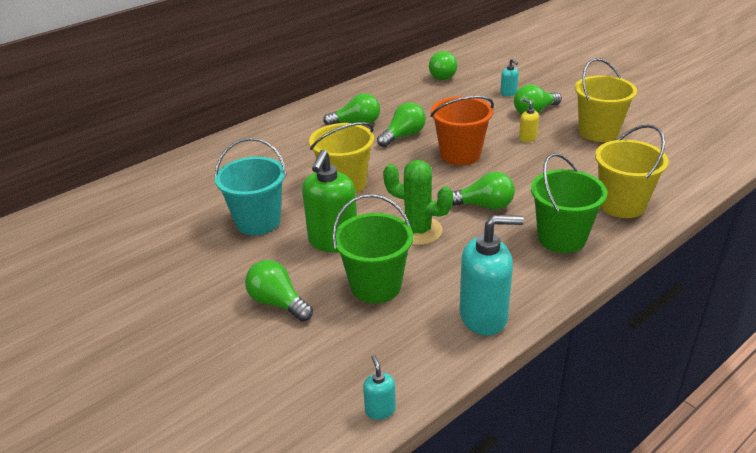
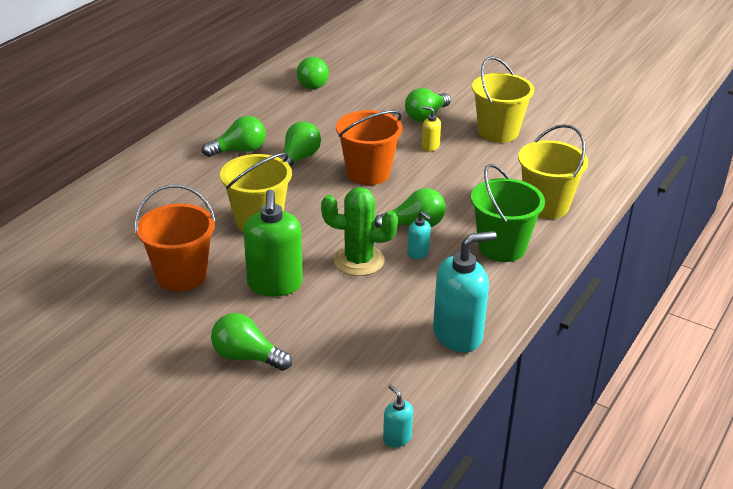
camera: 20 degrees left, 0 degrees up
(258, 221) = (181, 276): turquoise bucket -> orange bucket
(376, 286) = (340, 323): green bucket -> none
(508, 93) = (391, 98): turquoise soap dispenser -> turquoise soap dispenser (418, 253)

